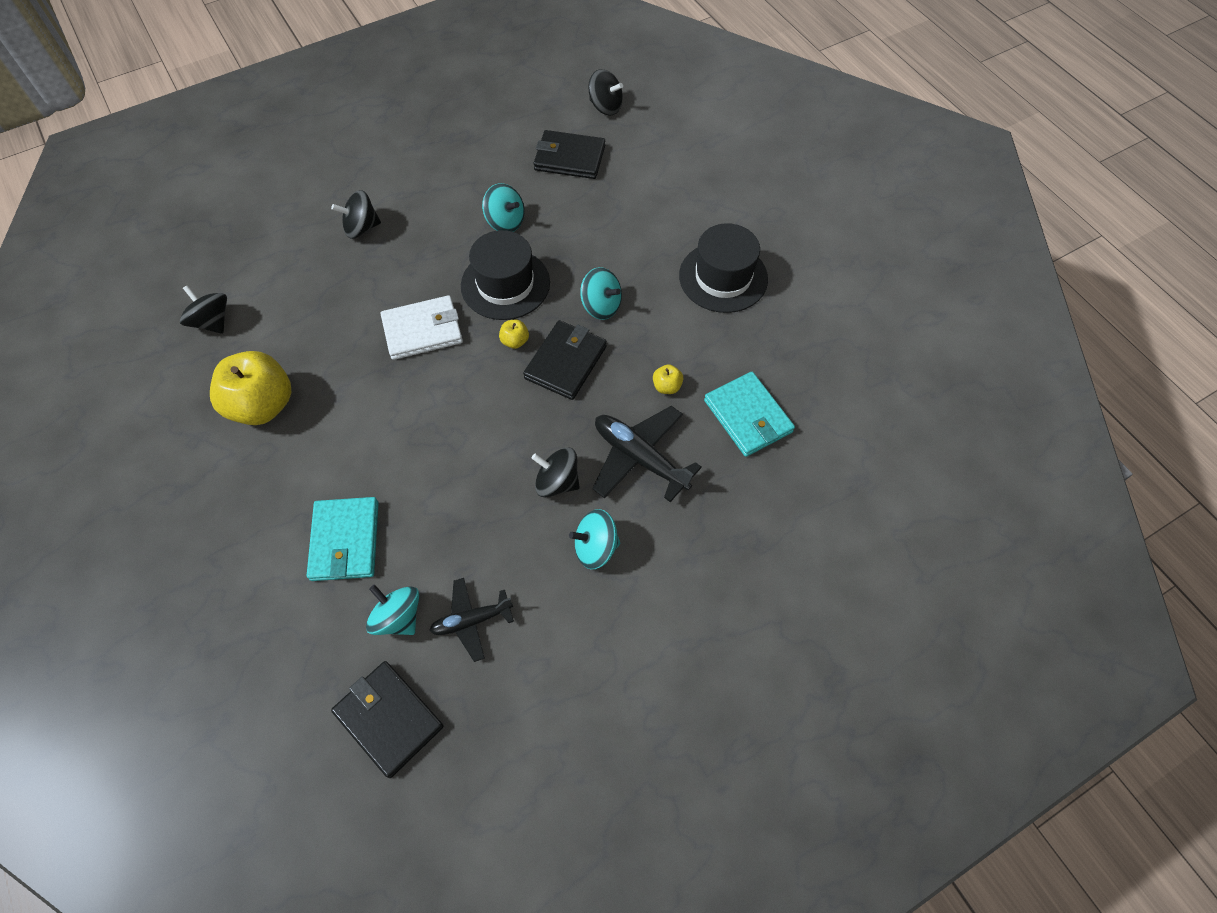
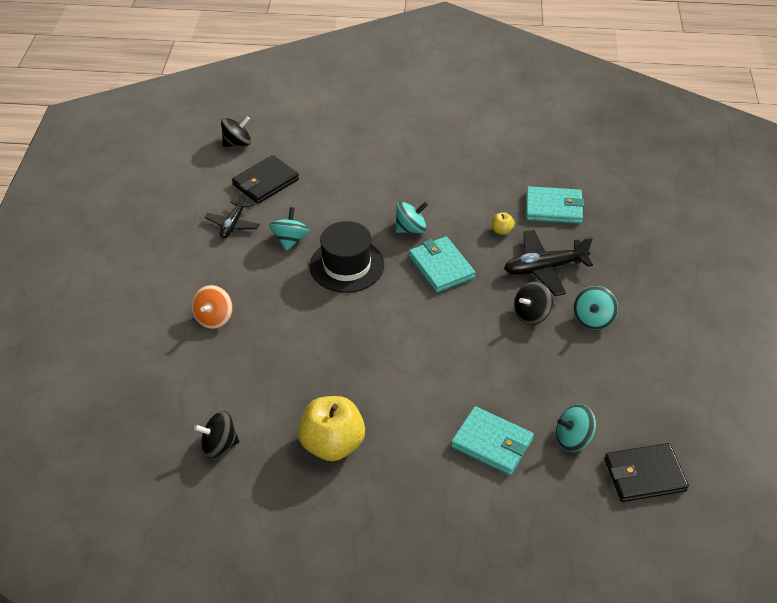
camera: 55 degrees left, 15 degrees down
(361, 228) = (214, 318): black spinning top -> orange spinning top
(423, 330) = (346, 325): white wallet -> none
(471, 620) = (602, 402): black plane -> black plane (233, 224)
(505, 222) = (290, 240): turquoise spinning top -> turquoise spinning top turned 60 degrees counterclockwise
(515, 341) = (401, 283): yellow apple -> none
(566, 362) = (441, 267): black wallet -> turquoise wallet
(723, 277) = (440, 165): black hat -> none

